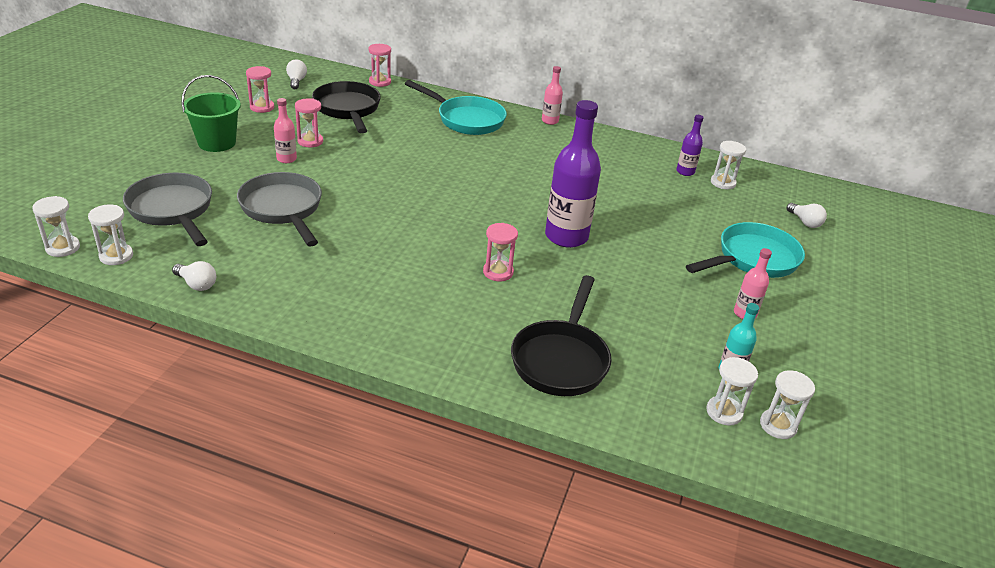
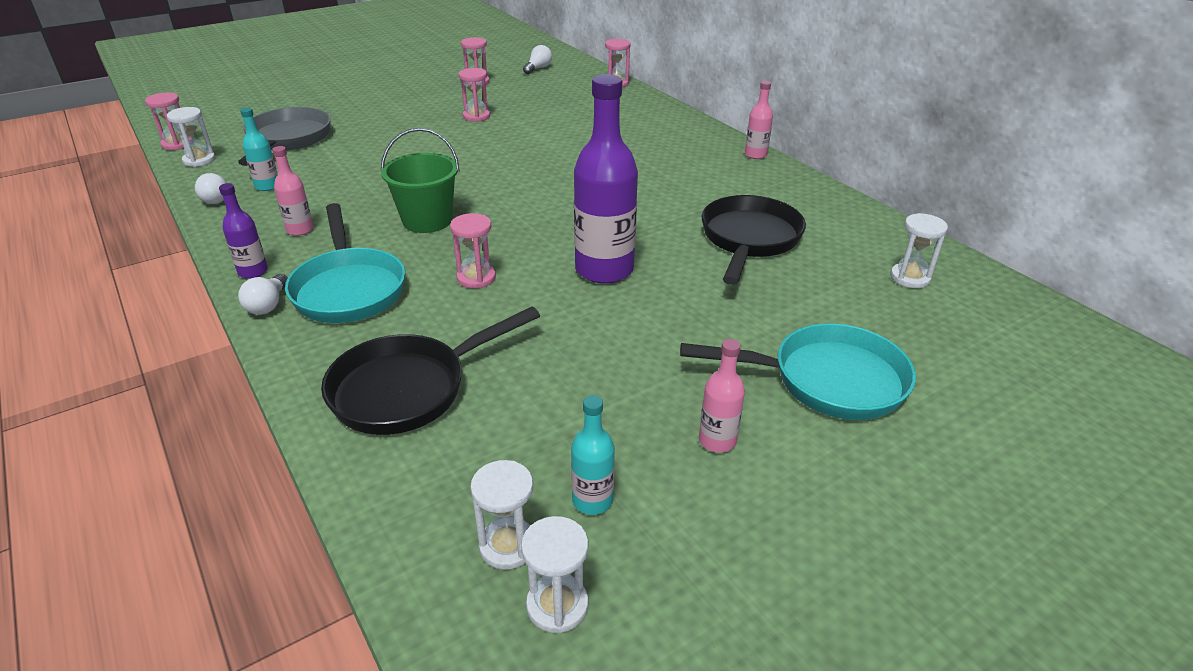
camera: 40 degrees right, 0 degrees up
(63, 248) = (177, 144): white hourglass -> pink hourglass
(217, 143) = (399, 100): green bucket -> green bucket (427, 220)
(226, 258) = (267, 186): none -> turquoise bottle
(283, 209) = (369, 162): grey pan -> none
(286, 159) = (434, 125): pink bottle -> pink bottle (300, 230)
(348, 109) = (550, 99): black pan -> black pan (749, 240)
(466, 119) = (658, 132): turquoise pan -> turquoise pan (348, 288)
(685, 172) = (867, 250): purple bottle -> purple bottle (253, 272)
(805, 222) = (986, 365): white light bulb -> white light bulb (268, 305)

